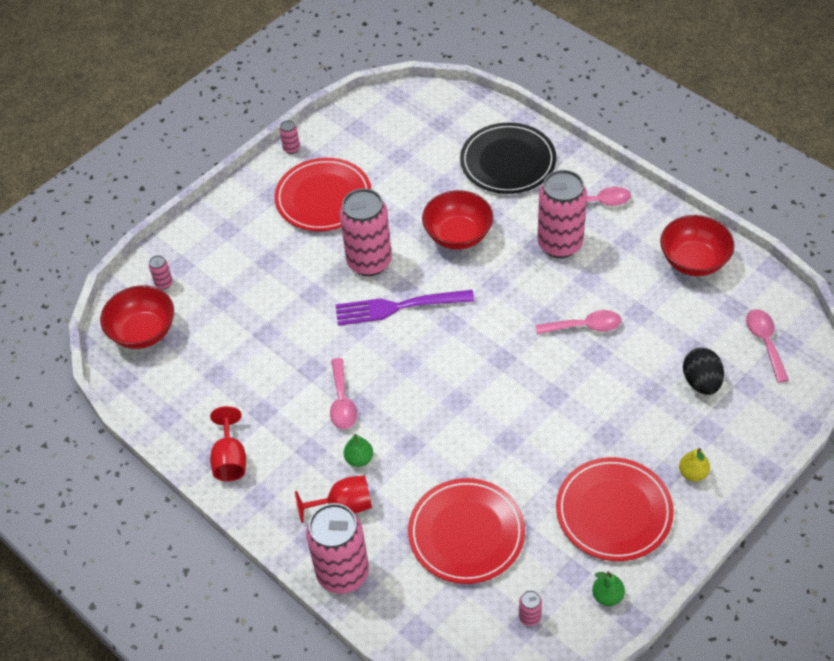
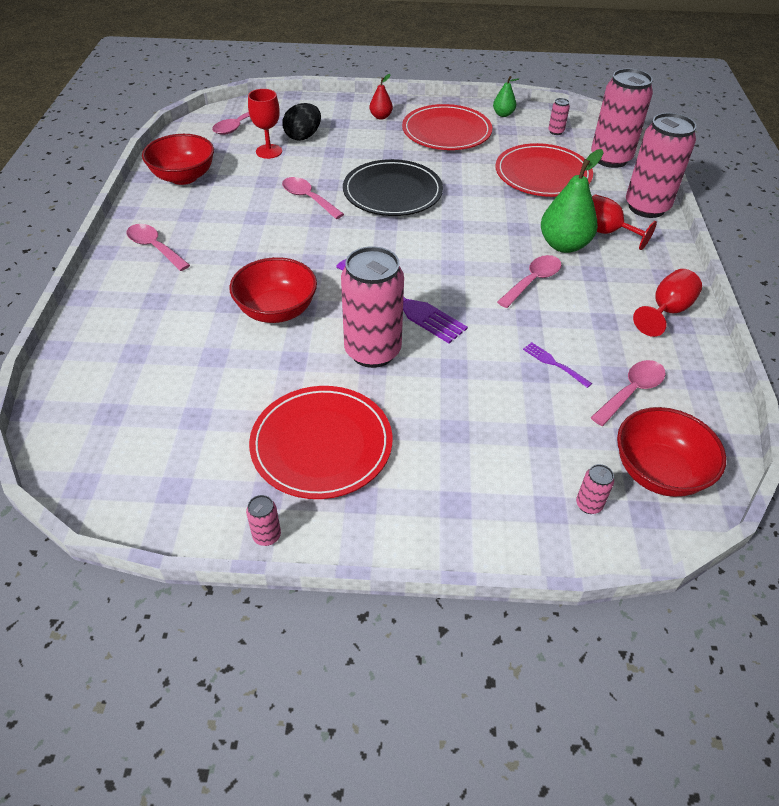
camera: 135 degrees left, 5 degrees down
(199, 370) = (631, 391): none -> pink spoon
(260, 348) = (555, 364): none -> purple fork
(359, 459) = (564, 245): green pear -> green pear, size x1.91
(508, 161) = (139, 327): black plate -> black plate (392, 192)
(560, 244) = (228, 246): pink can -> pink can (610, 159)
(692, 340) = (269, 151): none -> red goblet
(693, 473) = (381, 117): yellow pear -> red pear

